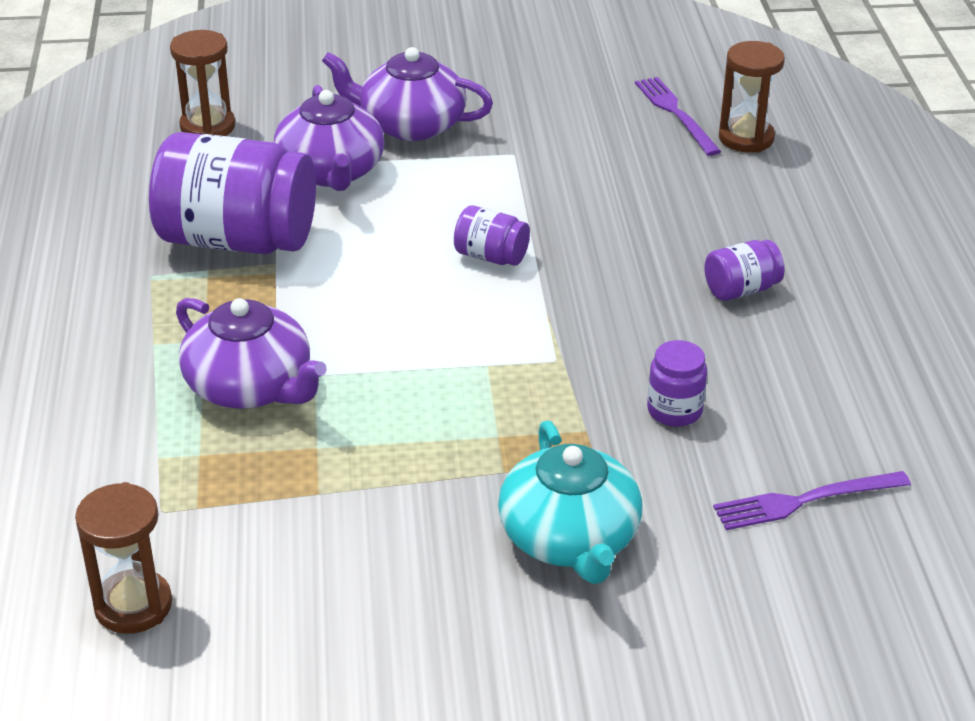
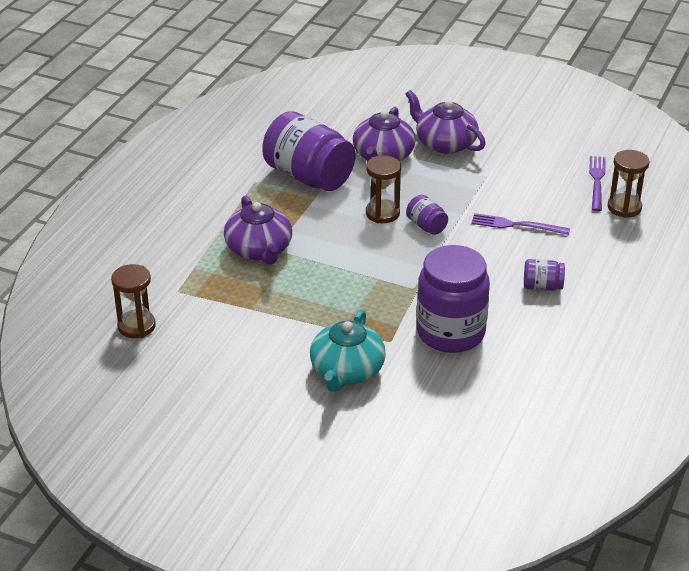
camera: 30 degrees right, 0 degrees up
(207, 127) = (340, 113): brown hourglass -> brown hourglass (382, 213)
(674, 410) = (450, 333): purple jar -> purple jar, size x2.22
(805, 501) = (476, 397): purple fork -> purple fork (516, 225)

